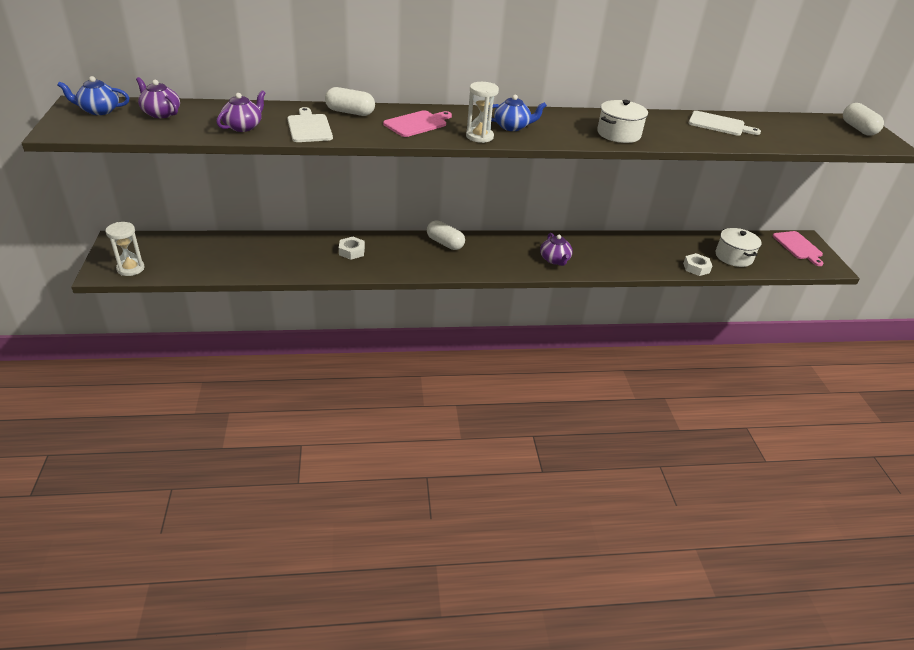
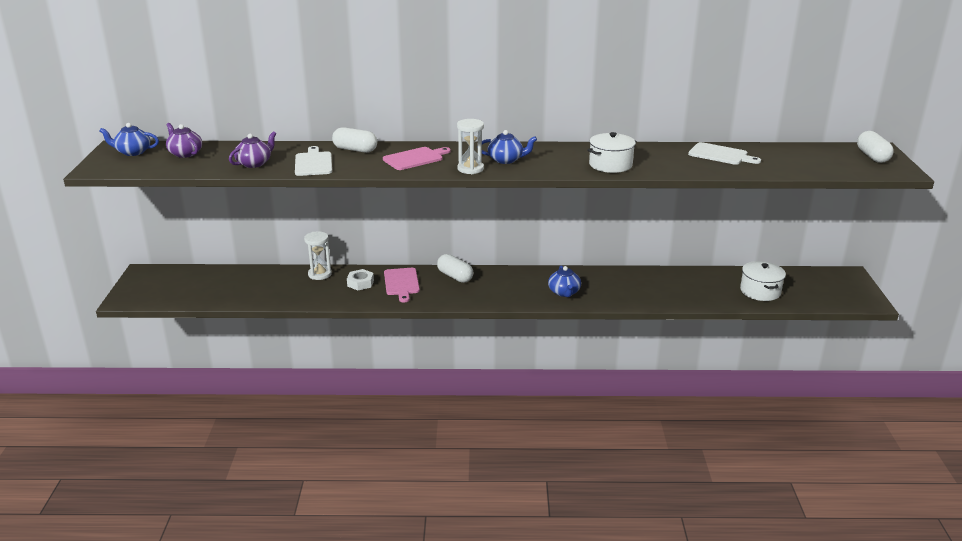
camera: 10 degrees right, 10 degrees down
(130, 269) = (151, 296): white hourglass -> white hourglass (320, 274)
(555, 260) = (564, 292): purple teapot -> blue teapot
(696, 268) = (714, 301): white nut -> none
(798, 246) = (838, 282): pink cutting board -> pink cutting board (401, 283)

